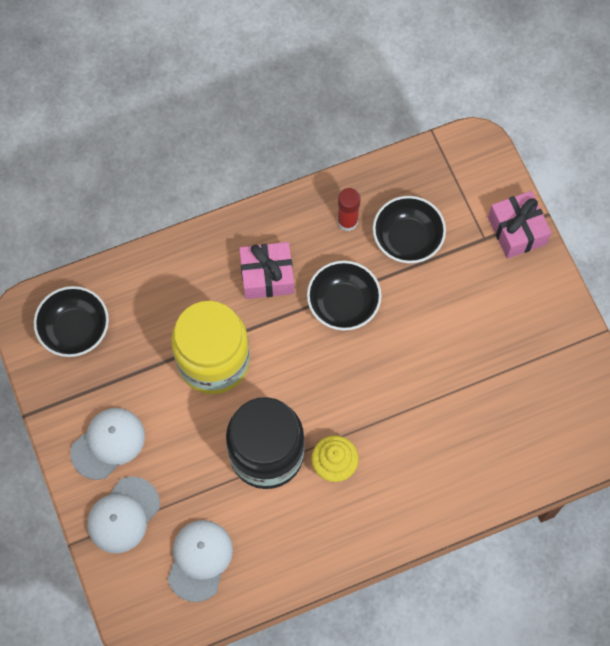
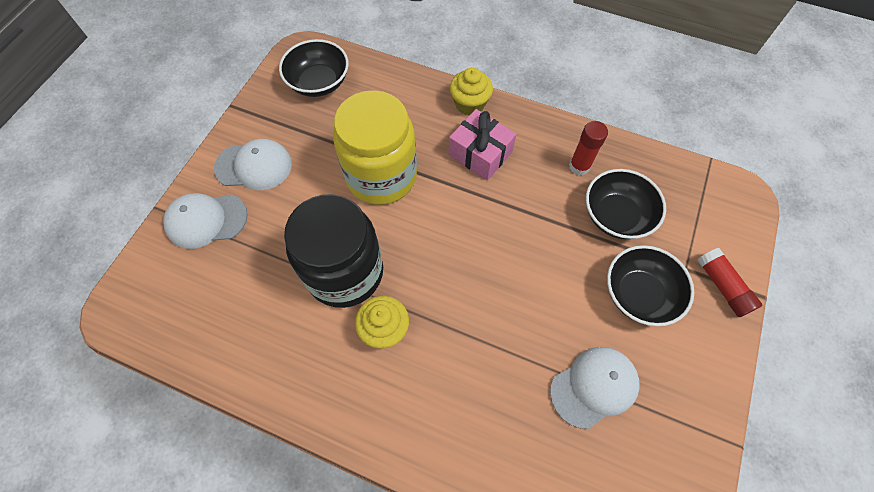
camera: 45 degrees right, 5 degrees down
(199, 560) = (213, 302): white cap -> white cap (594, 387)
(216, 240) = (469, 103): none -> yellow cupcake
(343, 304) = (517, 219): black bowl -> black bowl (639, 294)
(517, 231) = (722, 286): pink gift -> red glue stick

